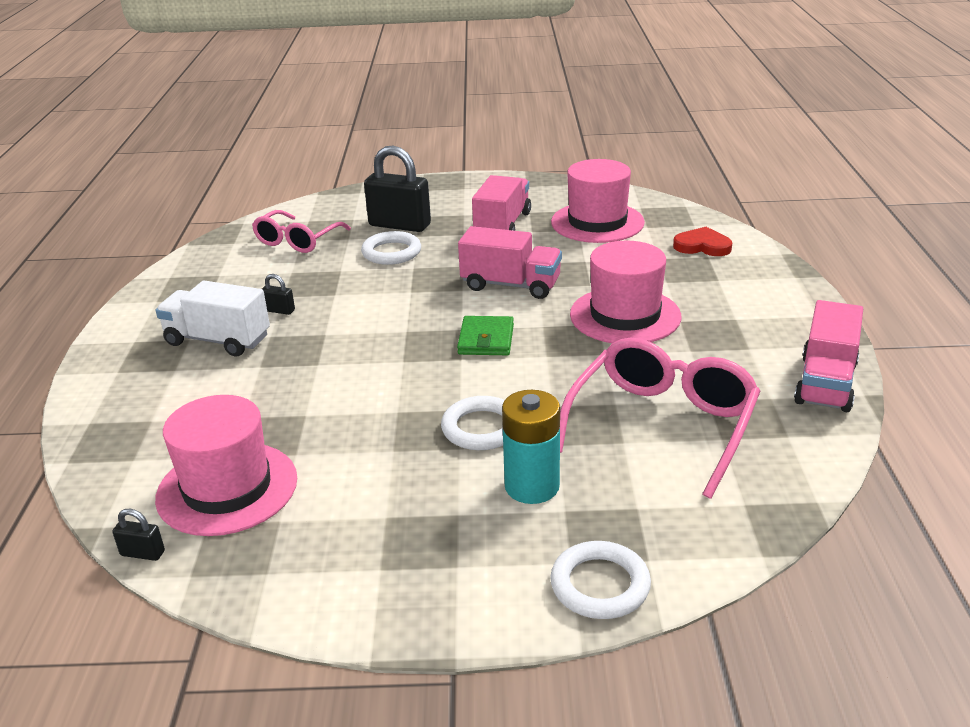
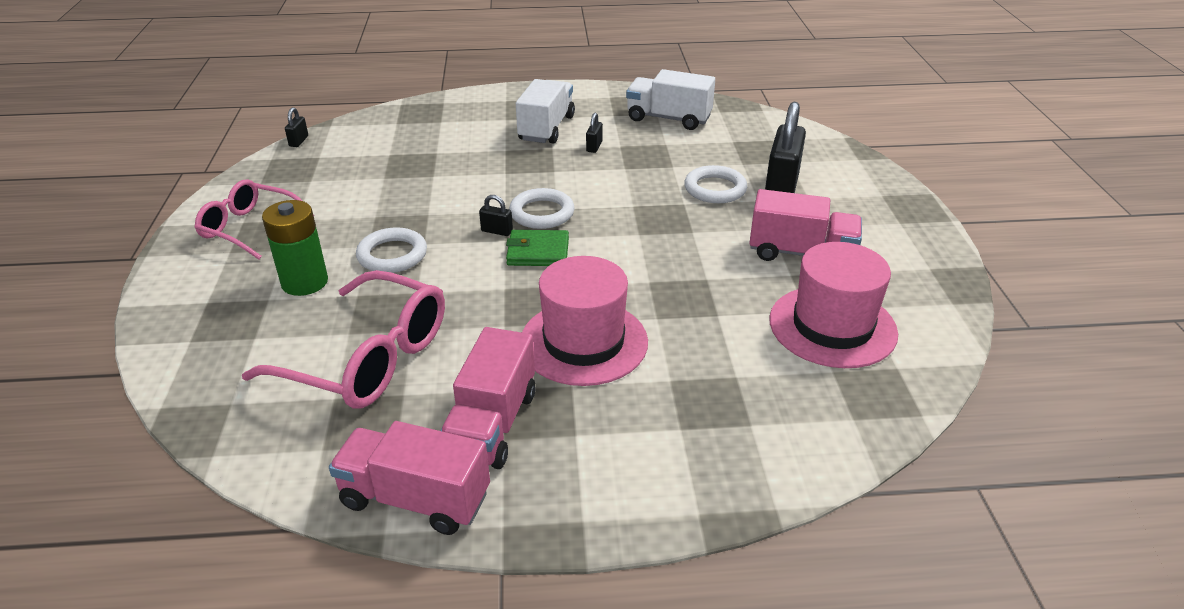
camera: 85 degrees right, 5 degrees up
(227, 488) = (352, 158): pink hat -> none
(235, 269) = (668, 118): none -> white truck
(297, 241) = (730, 139): pink glasses -> pink glasses (249, 228)
(444, 364) = (497, 231): none -> black padlock
(511, 285) = (650, 263): pink truck -> pink truck (492, 424)
(532, 486) = (305, 282): turquoise battery -> green battery
(600, 585) = (175, 315): white ring -> white ring (542, 213)
(702, 246) = (782, 421): red heart -> none

